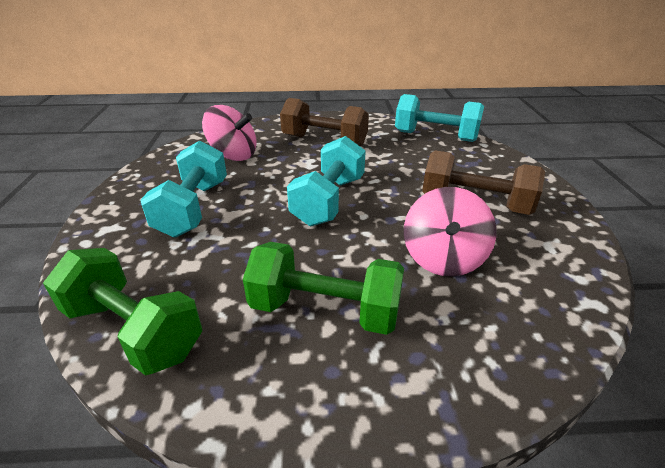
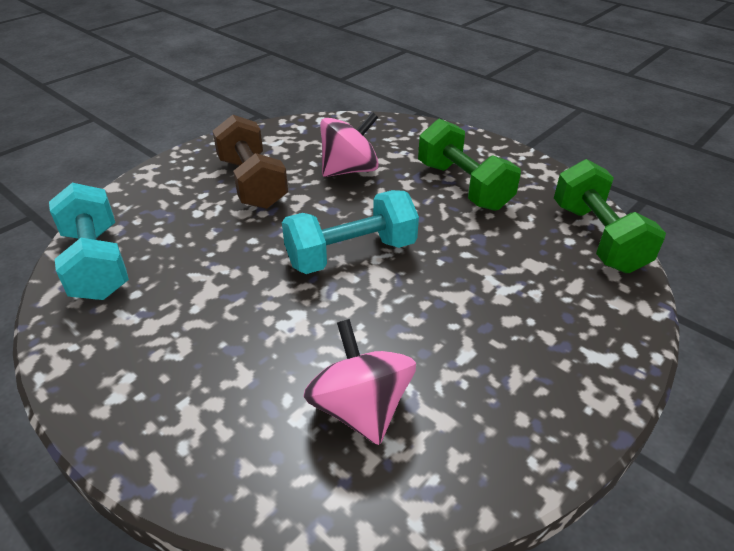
camera: 135 degrees left, 5 degrees up
(193, 208) = (491, 328): turquoise dumbbell -> none
(324, 141) = (212, 349): brown dumbbell -> none

